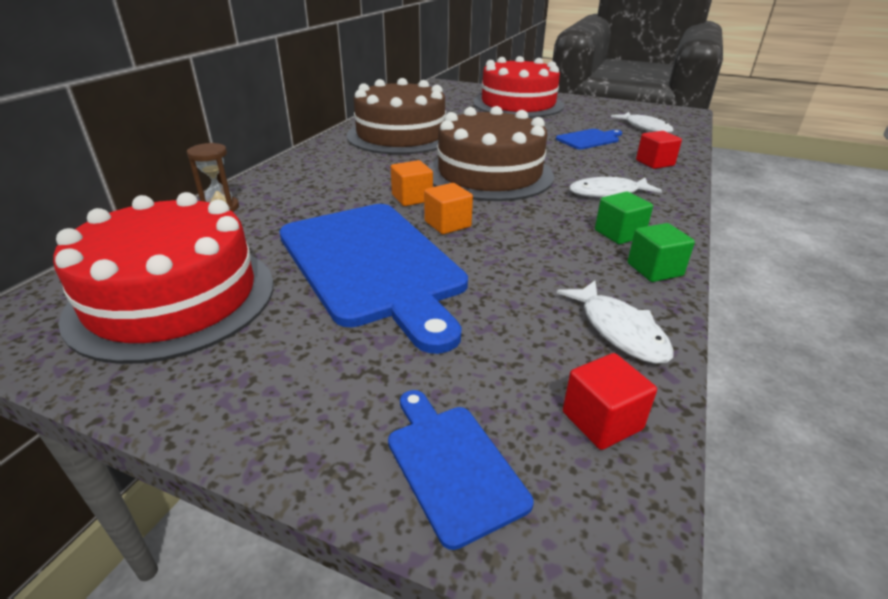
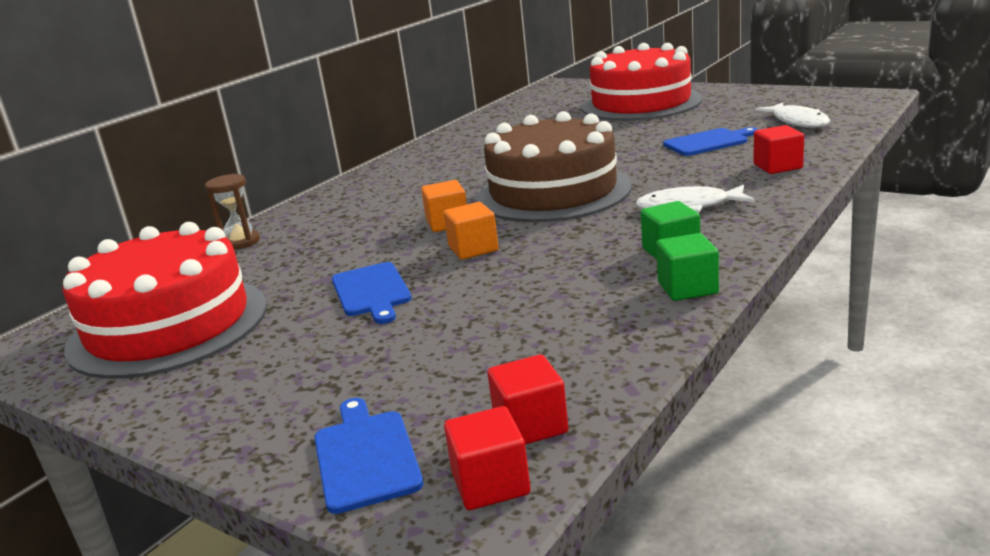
camera: 15 degrees right, 10 degrees down
(372, 265) = (371, 292): blue cutting board -> blue cutting board, size x0.45
(400, 135) = (470, 153): brown cake -> none
(602, 498) = (490, 484): none -> red cube
(619, 330) = (603, 348): white fish -> none

